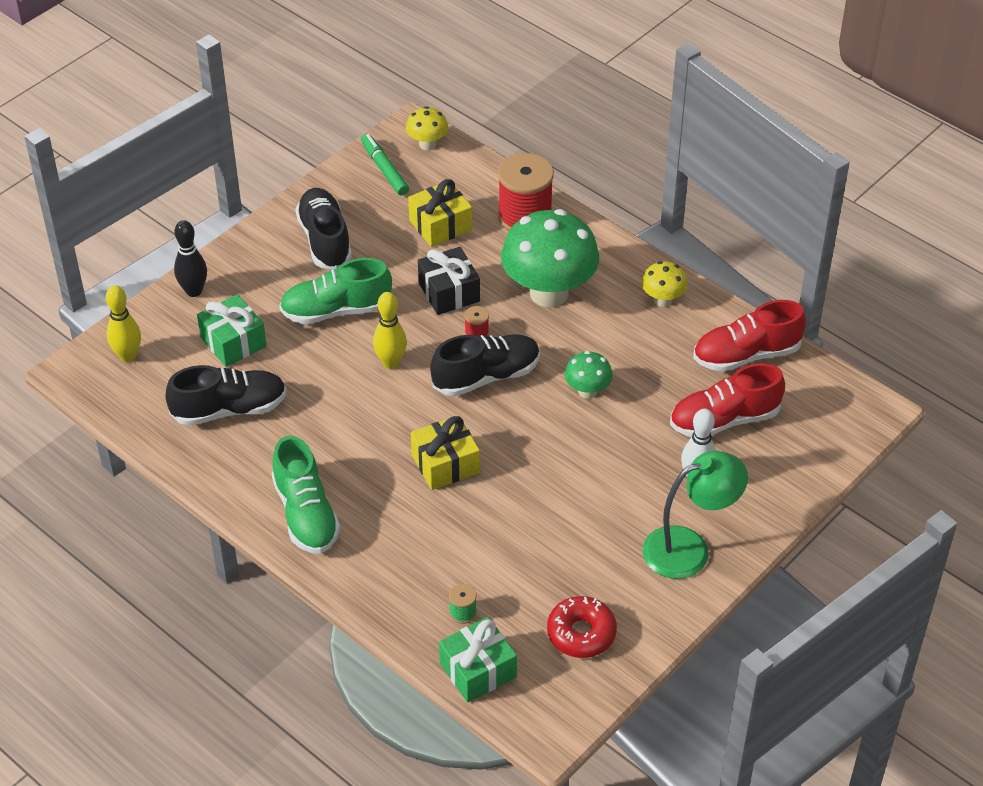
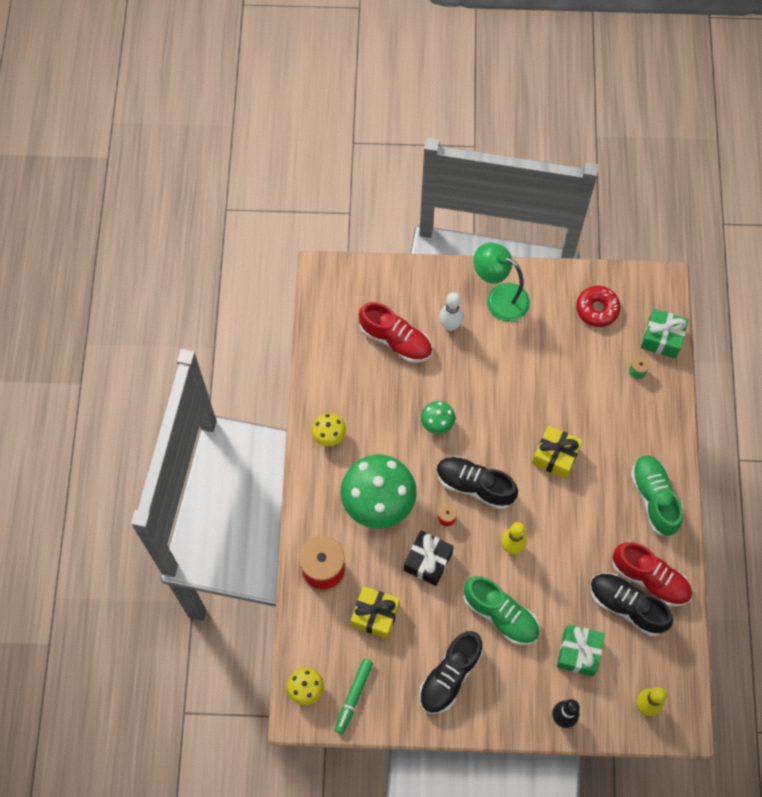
camera: 130 degrees left, 20 degrees up
(306, 514) = (654, 498): green shoe -> green shoe turned 45 degrees counterclockwise
(746, 355) = (335, 362): red shoe -> red shoe (650, 579)

